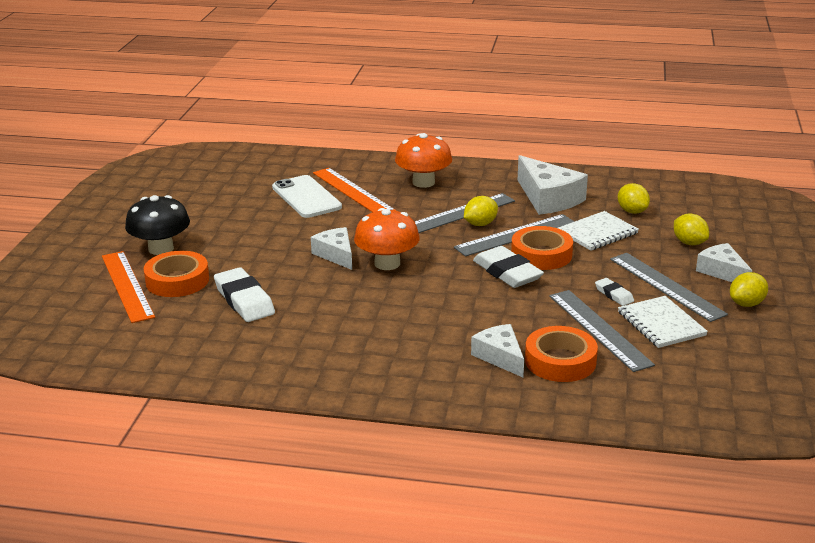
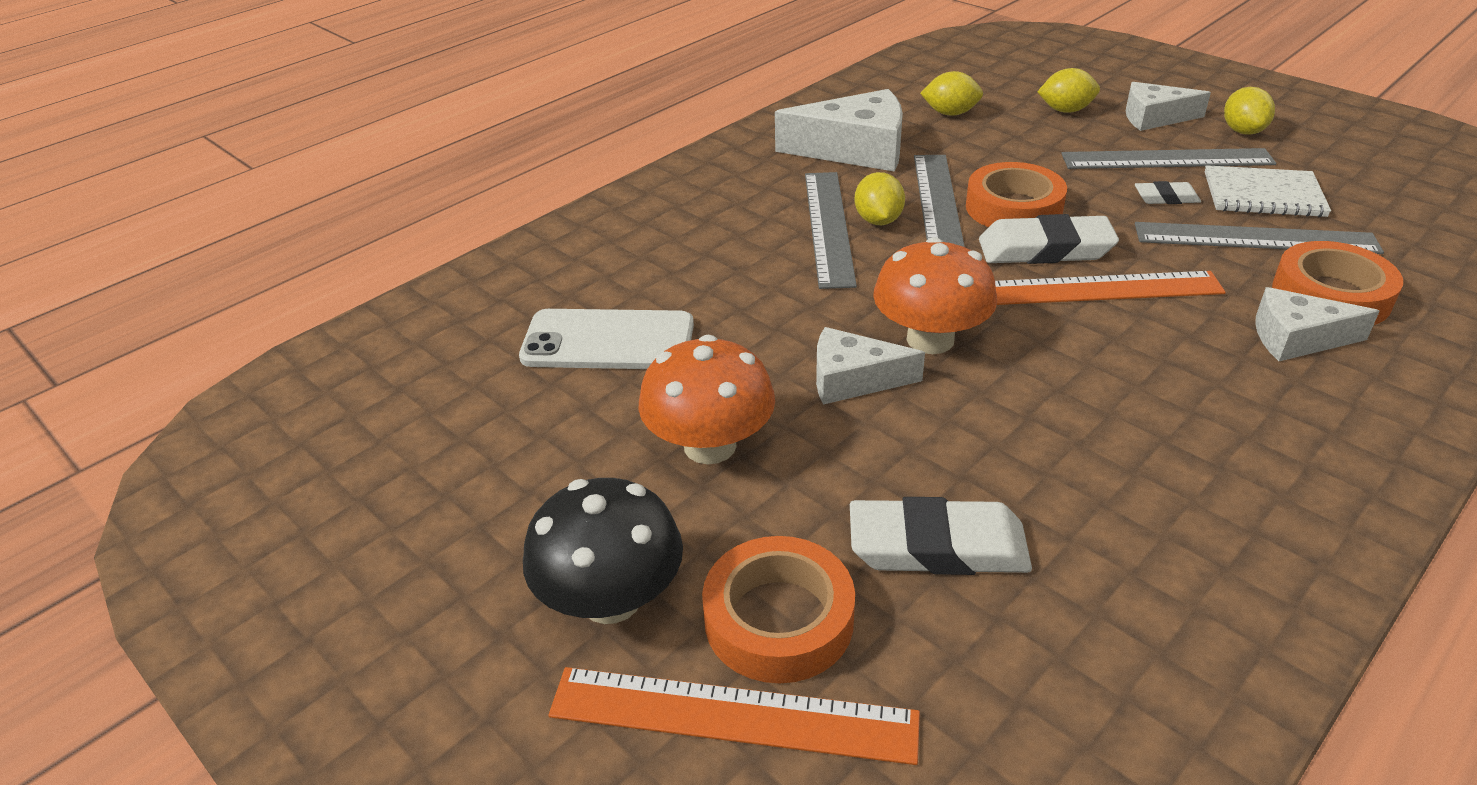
camera: 55 degrees left, 10 degrees up
(353, 192) = (646, 289): orange ruler -> orange ruler (1097, 289)
(423, 182) = (693, 219): orange mushroom -> orange mushroom (710, 446)
(597, 233) = (987, 152): white notebook -> none

